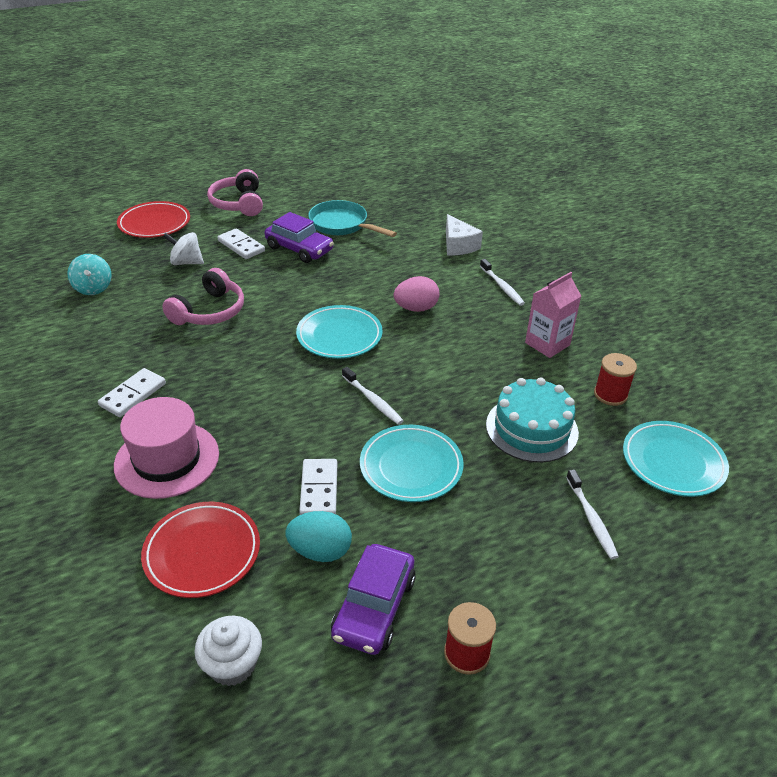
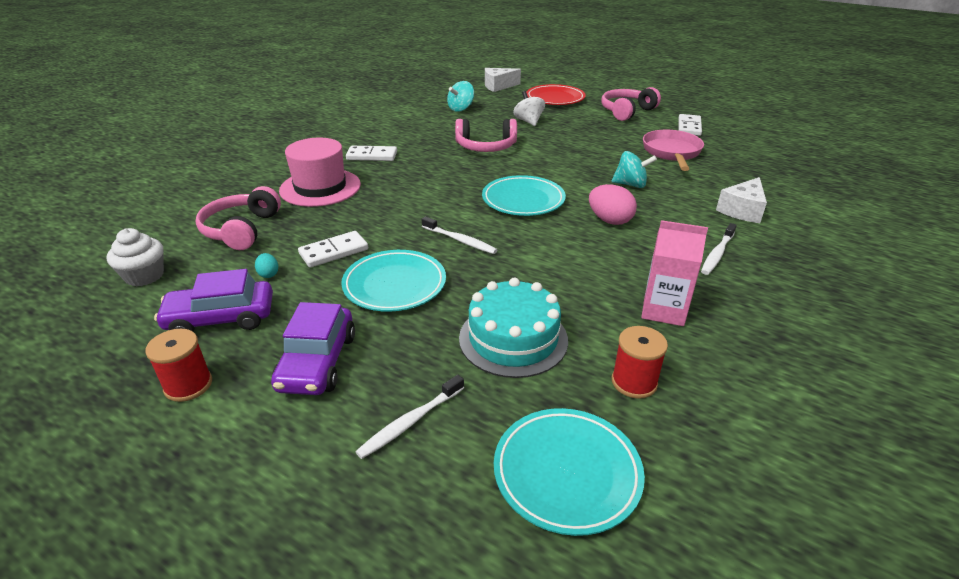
camera: 60 degrees right, 5 degrees down
(69, 240) = (498, 86): none -> white cheese
(202, 552) = (241, 230): red plate -> pink headphones
(241, 246) = (577, 130): white domino -> white domino (689, 127)
(299, 249) = (609, 149): purple car -> purple car (317, 362)
(320, 551) = (268, 274): turquoise egg -> turquoise egg, size x0.51
(342, 225) = (672, 153): turquoise pan -> pink pan
(372, 271) = (630, 184): none -> turquoise spinning top
(373, 400) = (460, 240): white toothbrush -> white toothbrush turned 75 degrees counterclockwise

